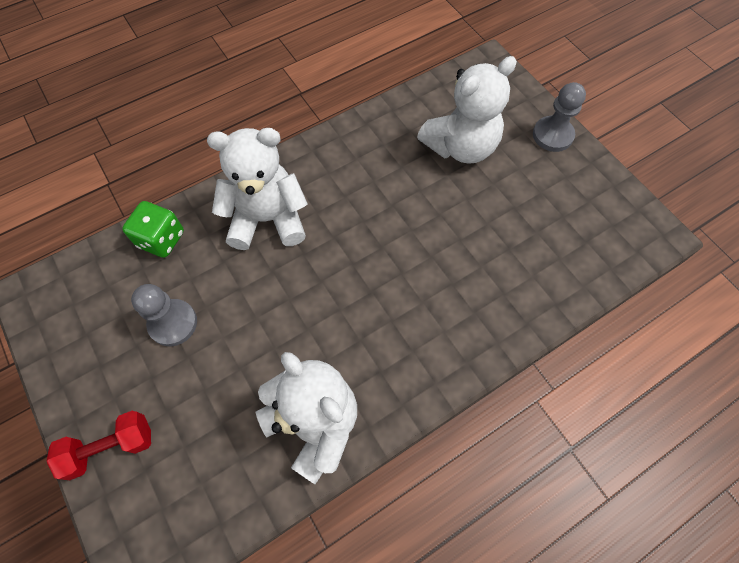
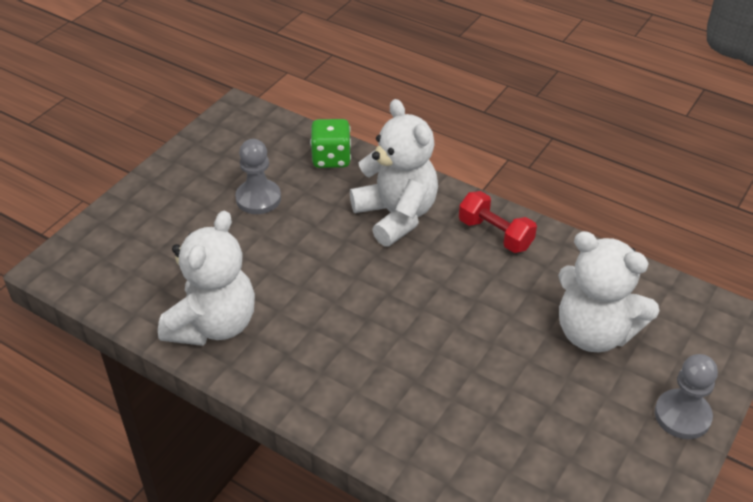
camera: 65 degrees right, 20 degrees down
(110, 447) = (138, 208): red dumbbell -> red dumbbell (495, 234)

